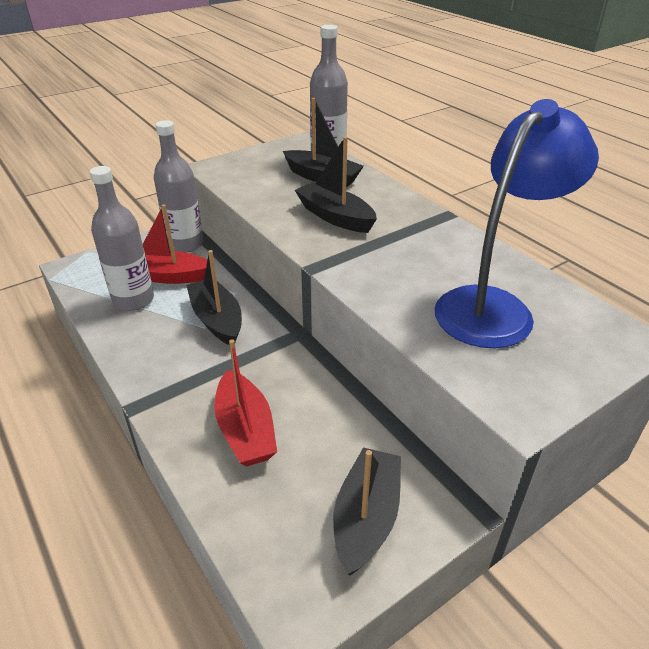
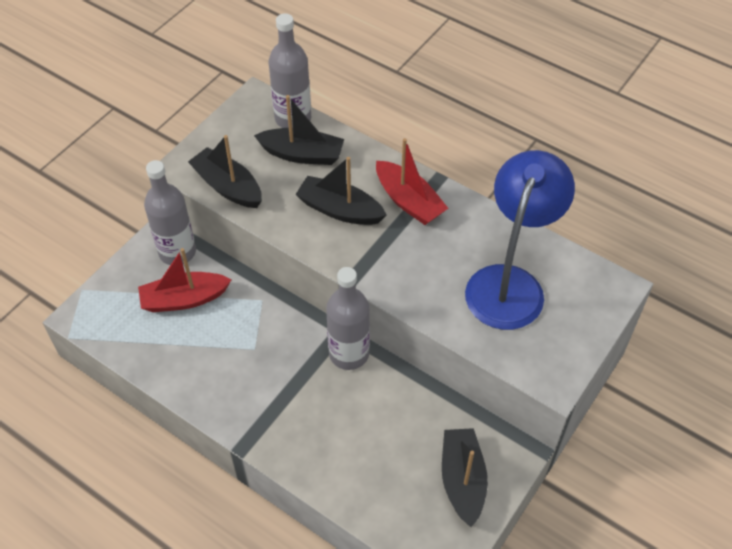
camera: 20 degrees left, 15 degrees up
(133, 300) = (169, 338): grey bottle -> grey bottle (349, 353)
(217, 320) = (261, 337): black boat -> black boat (228, 187)
(245, 430) = (343, 439): red boat -> red boat (408, 201)

